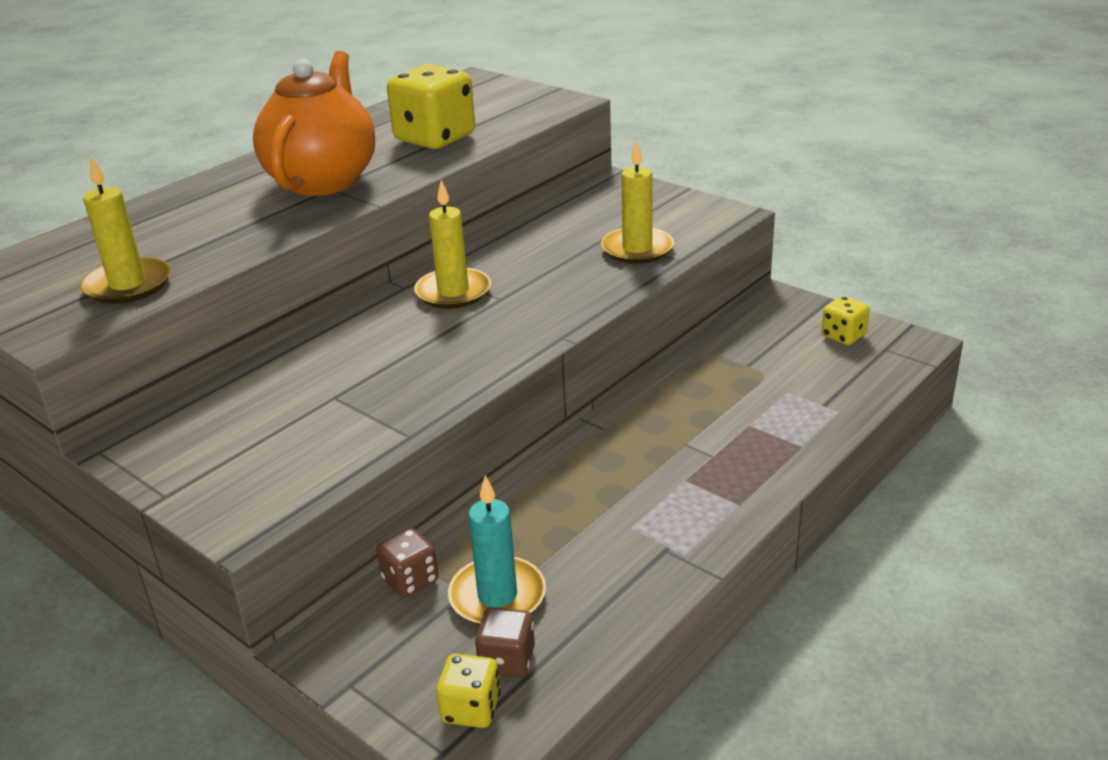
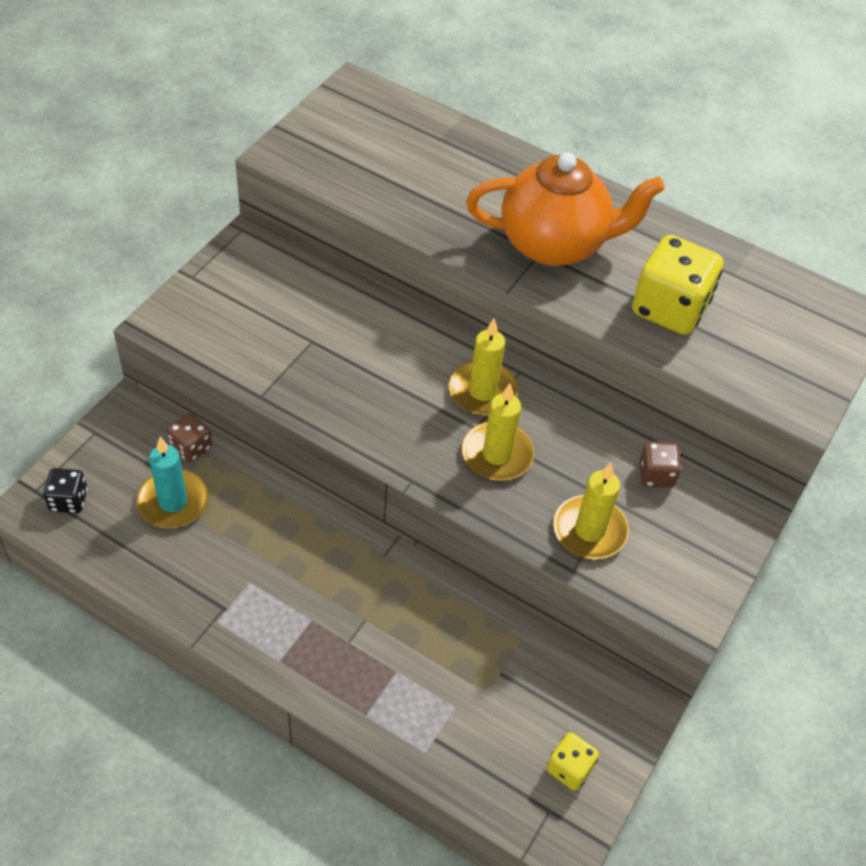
camera: 75 degrees right, 20 degrees up
(128, 285) = (350, 172): yellow candle -> yellow candle (497, 454)
(471, 709) = (68, 500): yellow dice -> black dice
(507, 660) = (110, 515): brown dice -> brown dice (656, 475)

